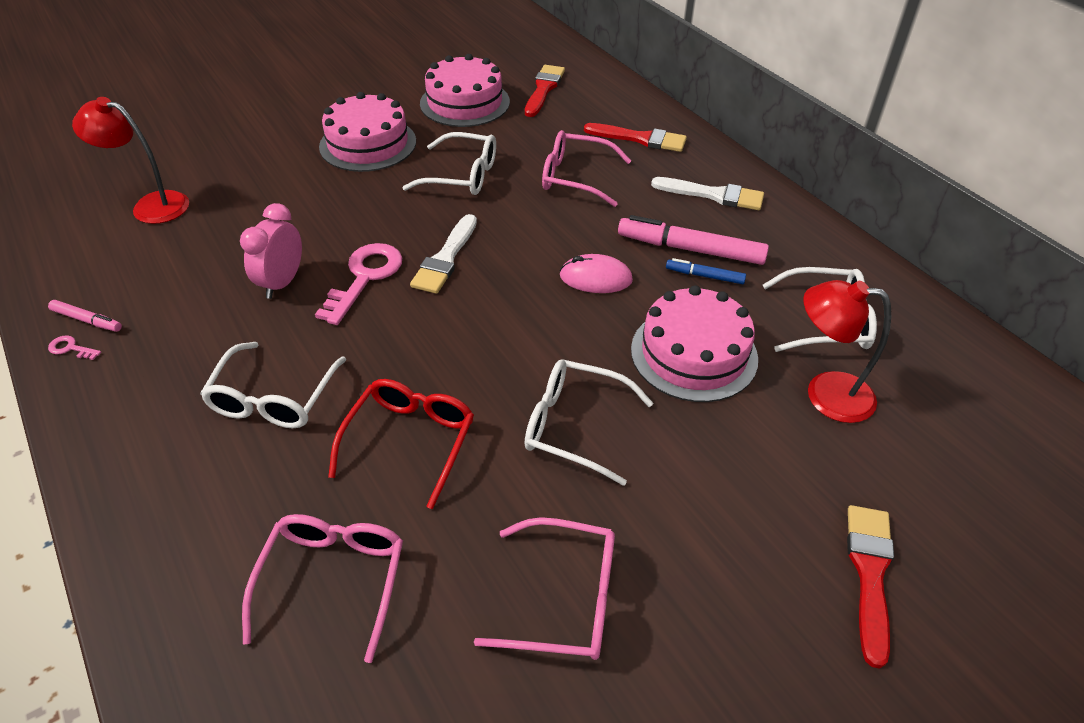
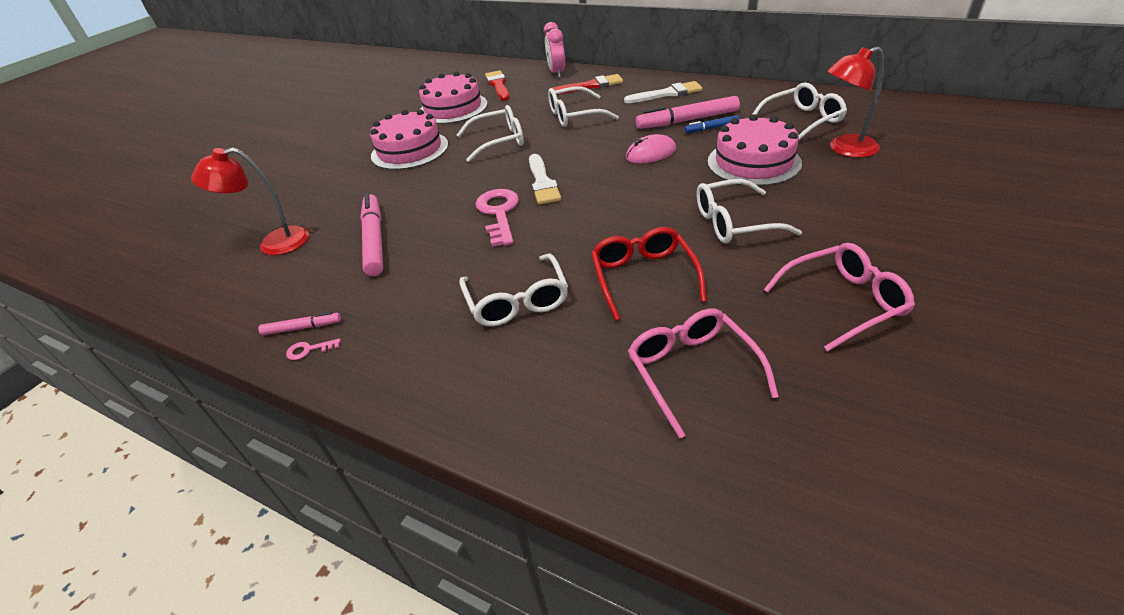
camera: 25 degrees left, 5 degrees down
(230, 249) = (374, 240): none -> pink marker
(282, 283) = (440, 240): pink clock -> pink clock (557, 73)
(575, 177) = (574, 115): pink glasses -> white glasses
(869, 573) = (972, 209): red brush -> none

